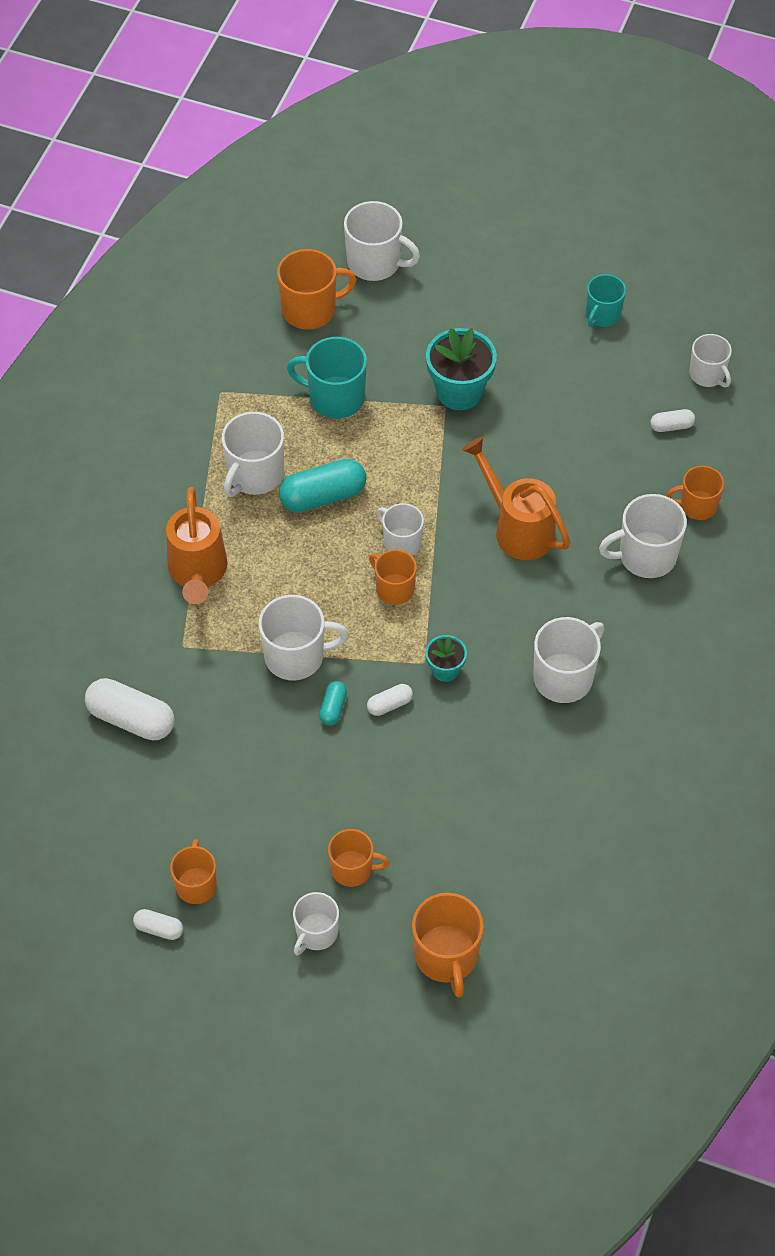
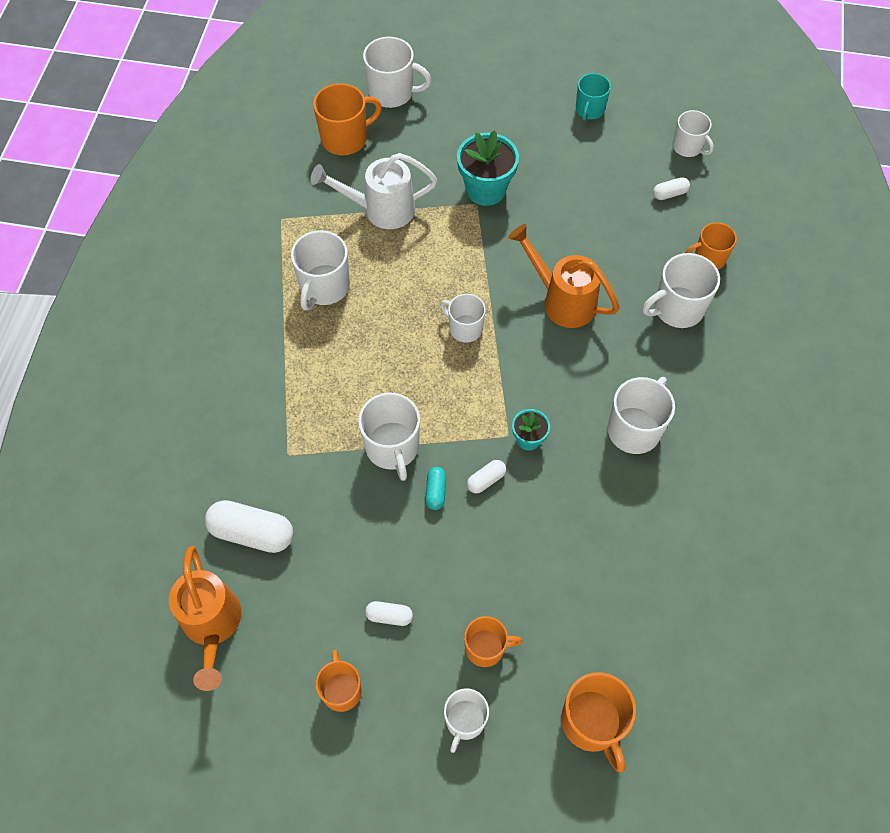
camera: 10 degrees left, 5 degrees up
(159, 928) = (314, 743): white capsule -> white capsule (389, 616)
(197, 572) = (289, 383): orange watering can -> orange watering can (212, 625)
(296, 656) = (392, 447): white mug -> white mug turned 90 degrees clockwise
(323, 496) = (387, 297): turquoise capsule -> none
(335, 398) = (381, 210): turquoise mug -> white watering can
(394, 589) = (467, 371): orange mug -> none

